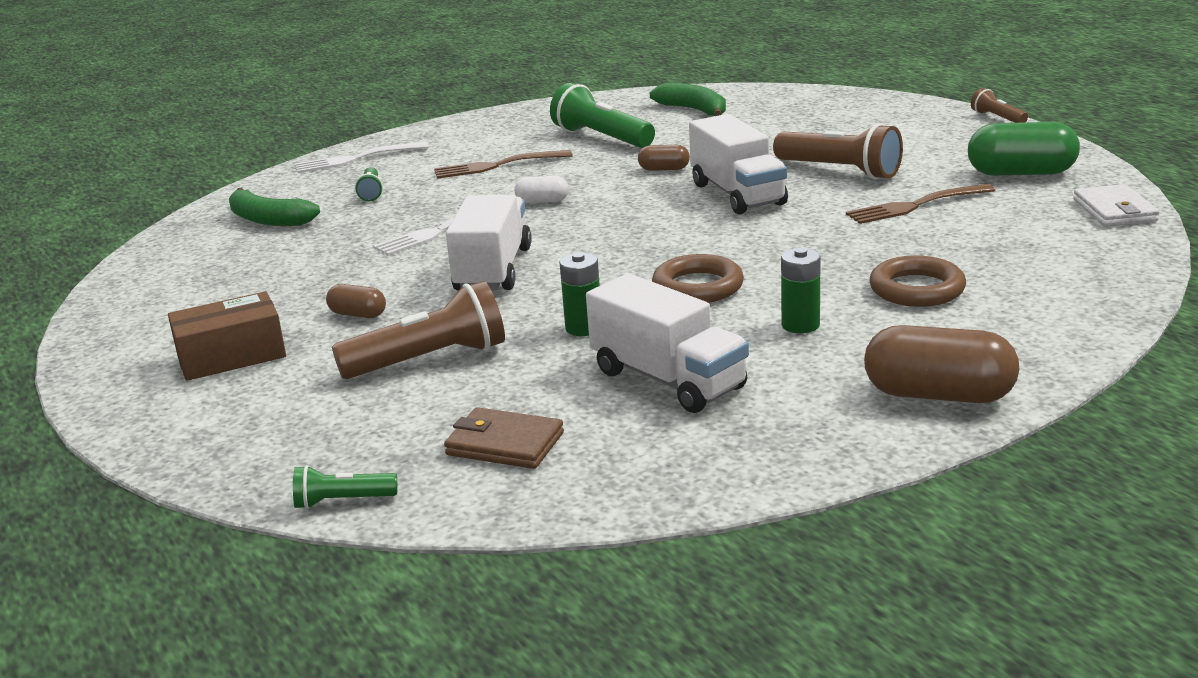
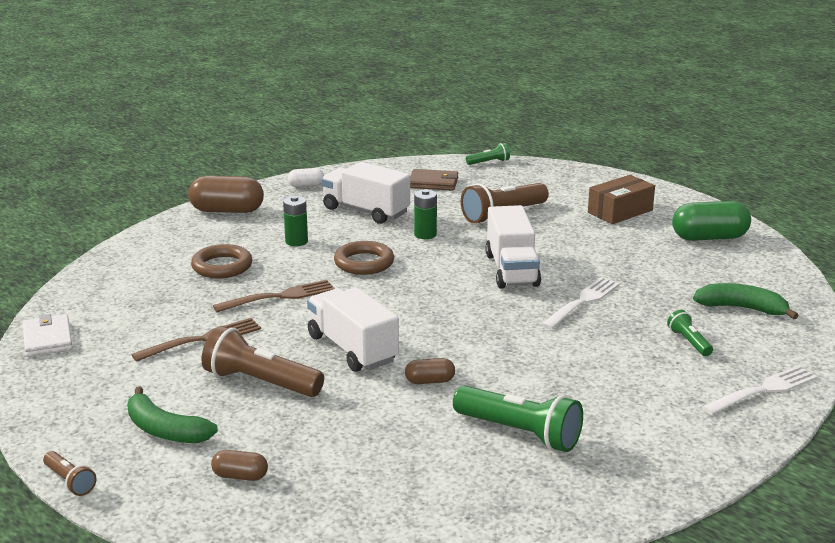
camera: 165 degrees right, 0 degrees up
(358, 314) = (573, 237): brown capsule -> brown capsule (240, 476)
(498, 165) = (600, 383): brown fork -> brown fork (279, 297)
(542, 201) = (521, 336): white capsule -> white capsule (306, 185)
(694, 110) = (433, 496): green banana -> green banana (165, 430)
(1021, 173) = (96, 383): green capsule -> green capsule (709, 238)

